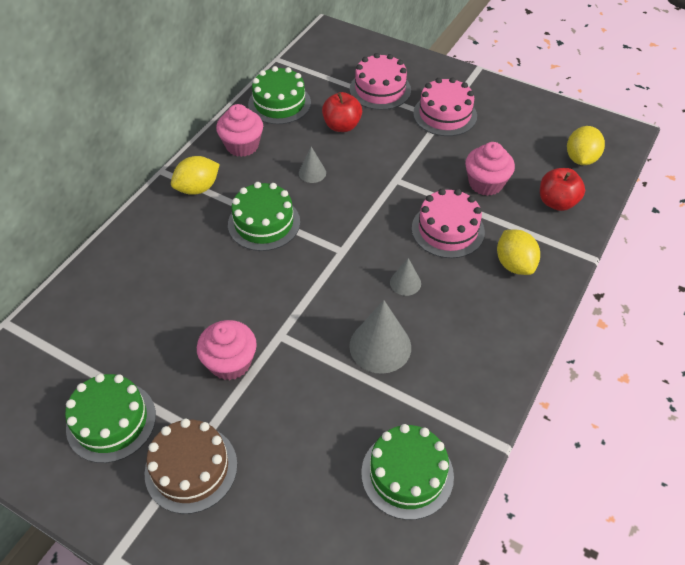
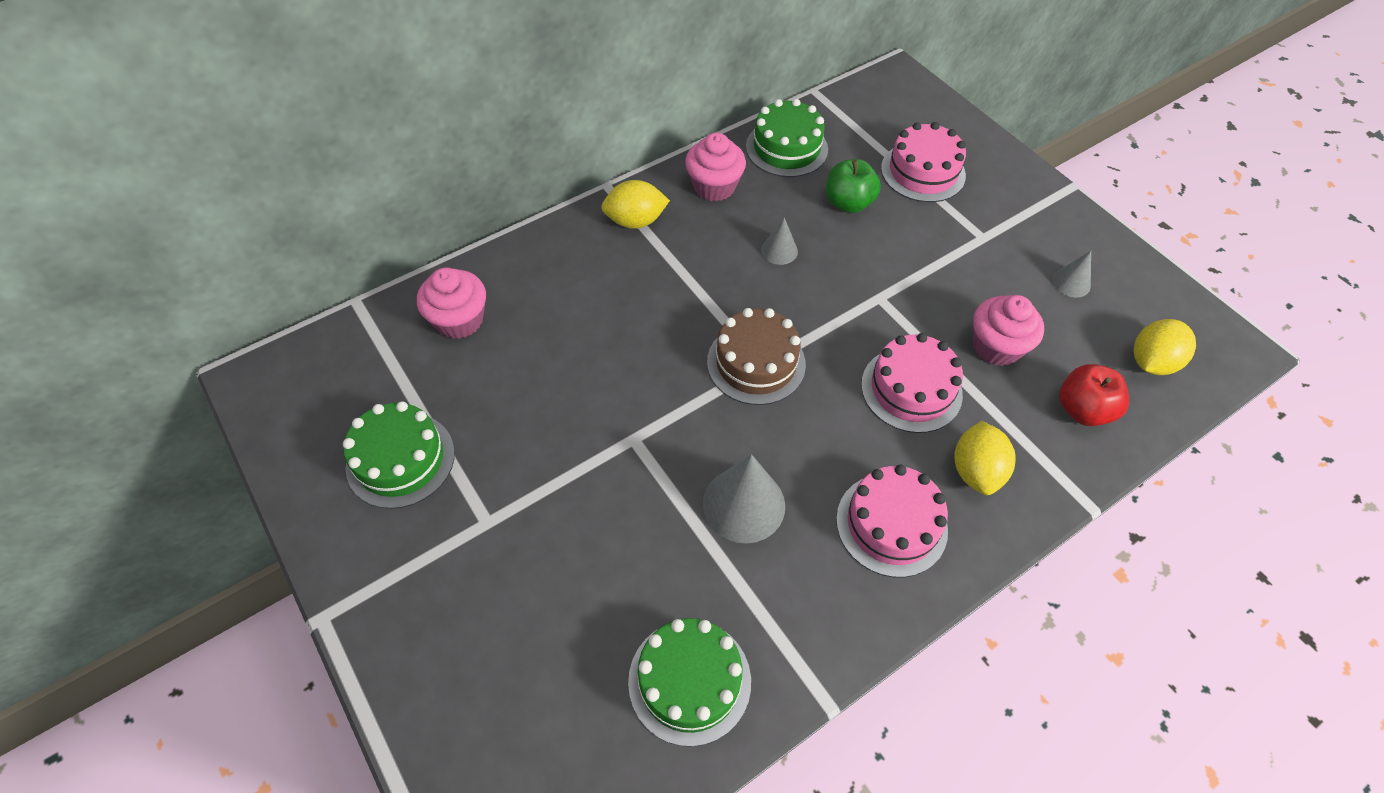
camera: 25 degrees right, 5 degrees up
(191, 468) = (453, 554): brown cake -> brown cake (756, 363)
(230, 362) = (560, 447): pink cupcake -> pink cupcake (459, 320)
(264, 223) = (688, 292): green cake -> none
(342, 126) = (848, 203): red apple -> green apple
(405, 283) = (819, 436): grey cone -> grey cone (1071, 283)
(445, 114) = (991, 234): pink cake -> pink cake (891, 524)

